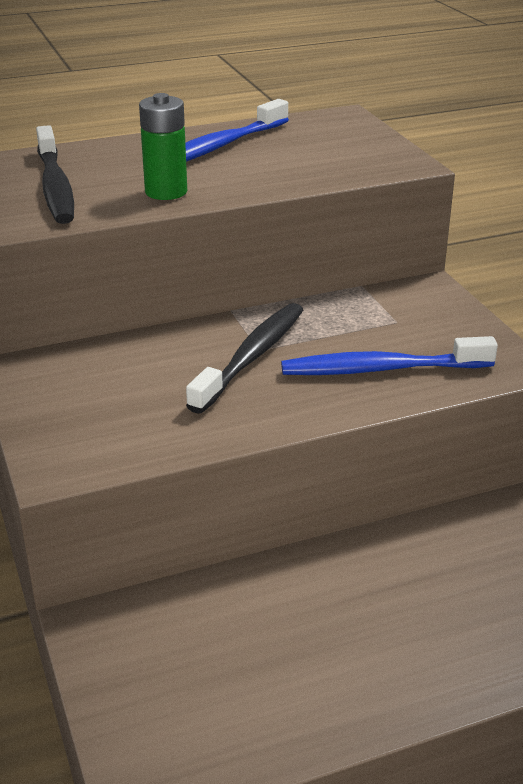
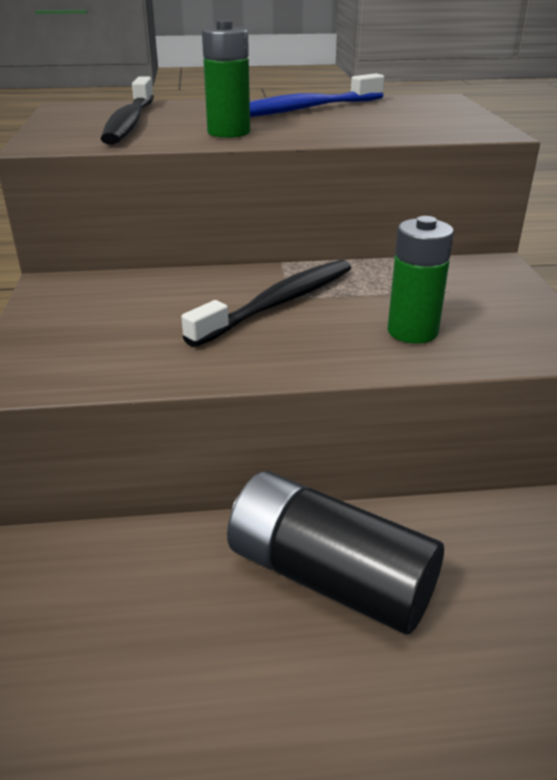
camera: 15 degrees right, 0 degrees up
(357, 593) = (328, 577): none -> black battery
(381, 369) = (412, 331): blue toothbrush -> green battery

